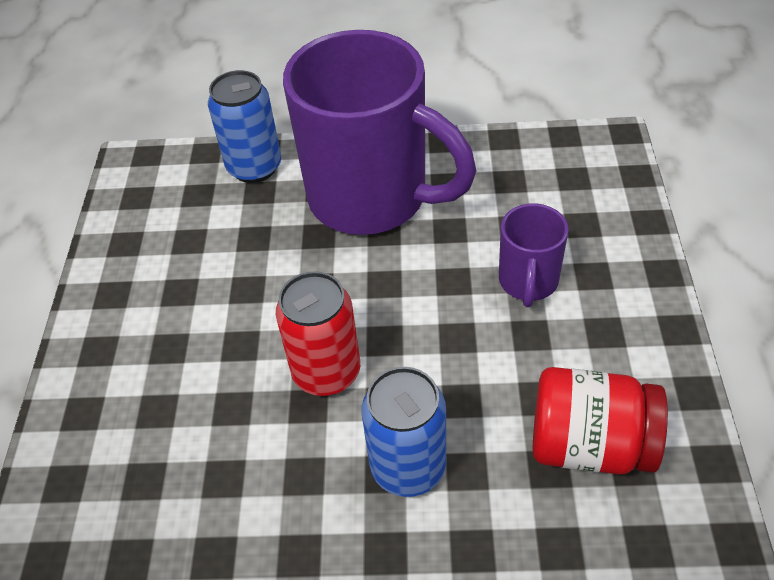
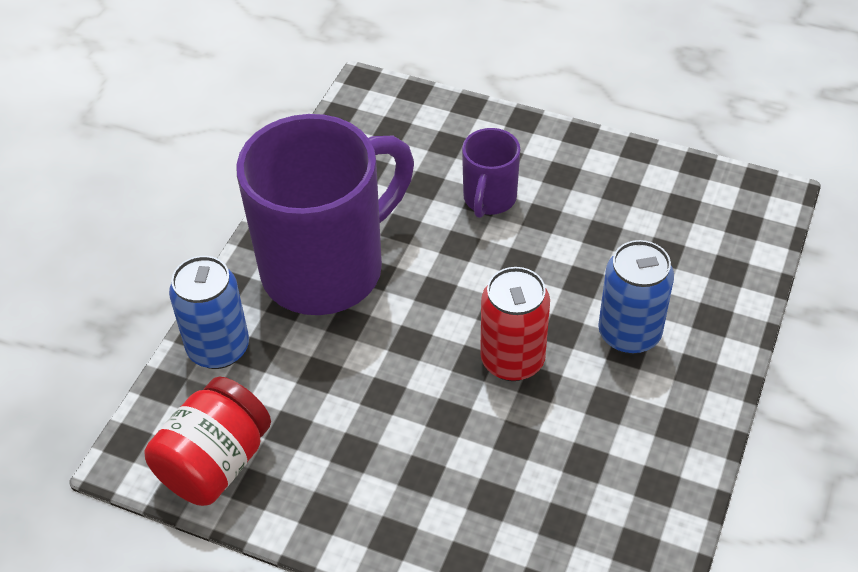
camera: 70 degrees left, 0 degrees up
(528, 282) = (489, 199): purple mug -> purple mug turned 75 degrees clockwise
(589, 445) = (656, 222): red jar -> red jar (215, 463)

